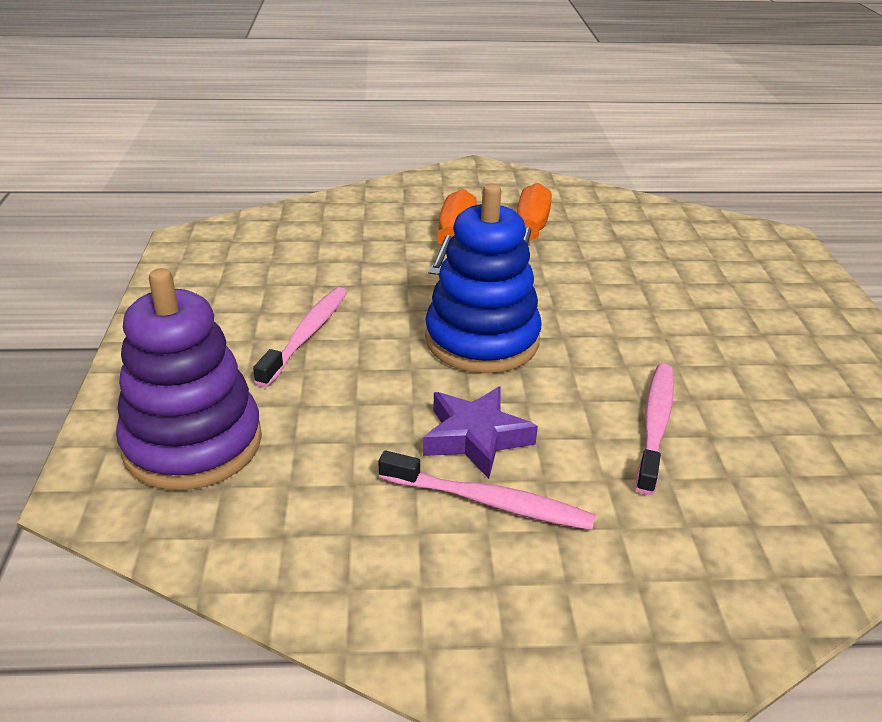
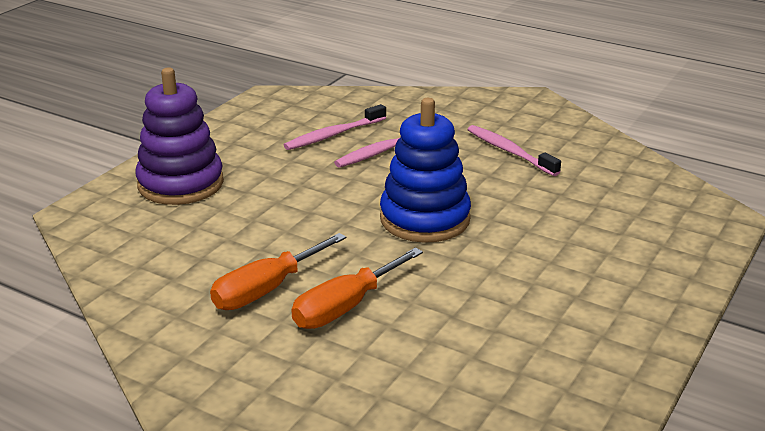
camera: 145 degrees left, 5 degrees down
(193, 443) = (660, 221): purple stacking toy -> purple stacking toy (180, 184)
(306, 335) = (549, 263): pink toothbrush -> pink toothbrush (333, 135)
(476, 437) = (489, 175): purple star -> none

